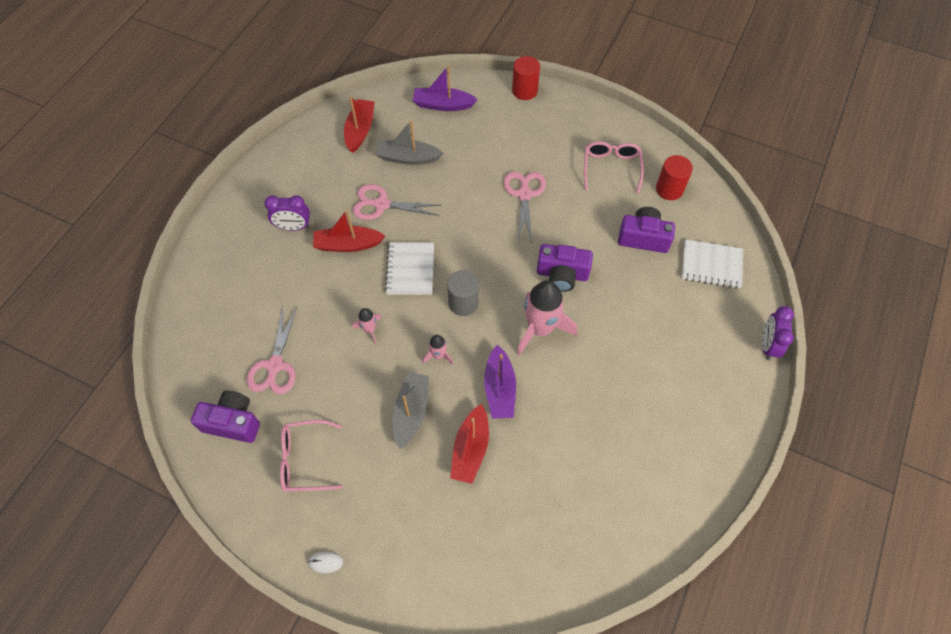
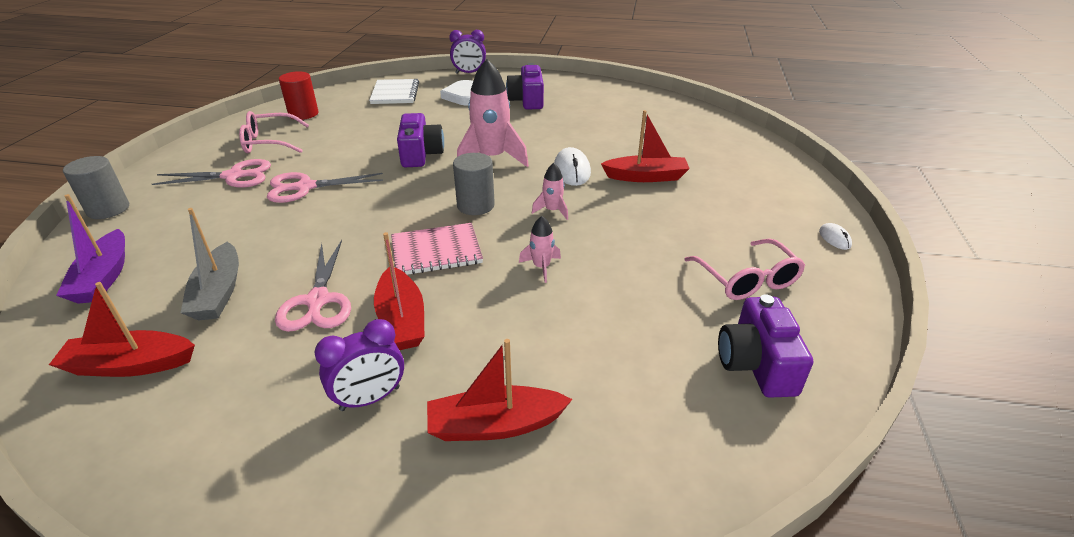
camera: 105 degrees left, 25 degrees down
(252, 277) = (495, 425): none -> red boat
(275, 365) = (642, 344): pink scissors -> pink scissors (233, 176)
(293, 227) = (370, 398): purple clock -> purple clock turned 75 degrees clockwise
(410, 270) = (436, 251): white notebook -> pink notebook
(411, 412) = (632, 216): grey boat -> none
(499, 389) = (572, 170): purple boat -> white mouse
(524, 91) = (108, 209): red cylinder -> grey cylinder
(643, 238) = (367, 121): purple camera -> purple camera (527, 100)
(694, 328) = (463, 96): none -> white heart

